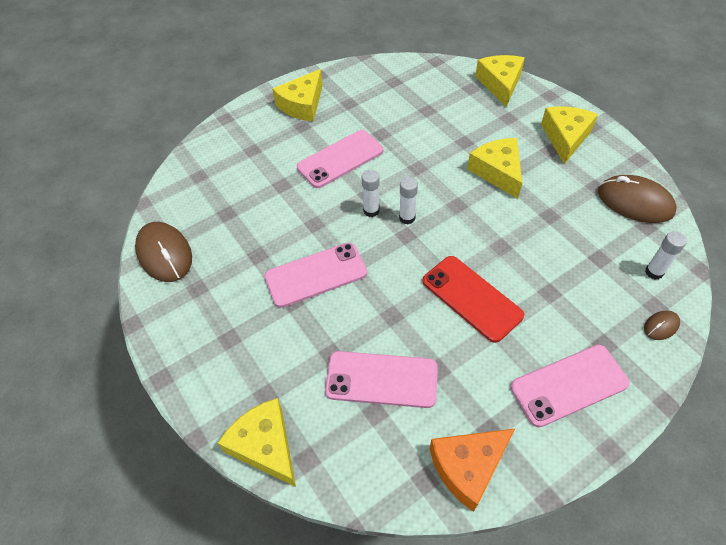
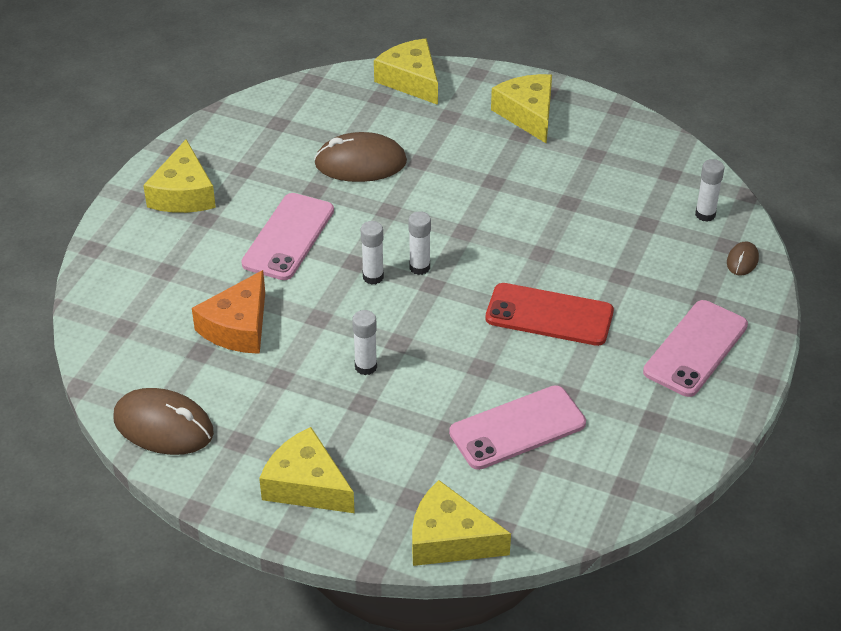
camera: 35 degrees left, 10 degrees down
(316, 275) = (366, 367): pink phone -> white glue stick
(468, 467) = (655, 458): orange cheese -> orange cheese (238, 327)
(498, 172) = (481, 179): yellow cheese -> yellow cheese (306, 485)
(635, 202) = (644, 154): brown mouse -> brown mouse (360, 163)

